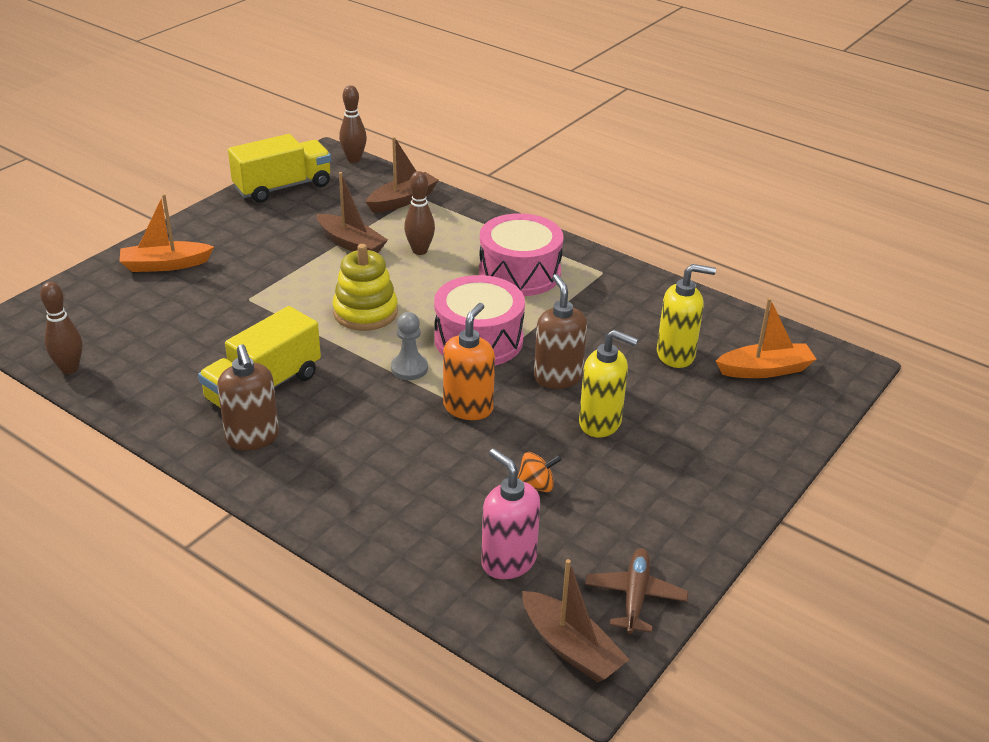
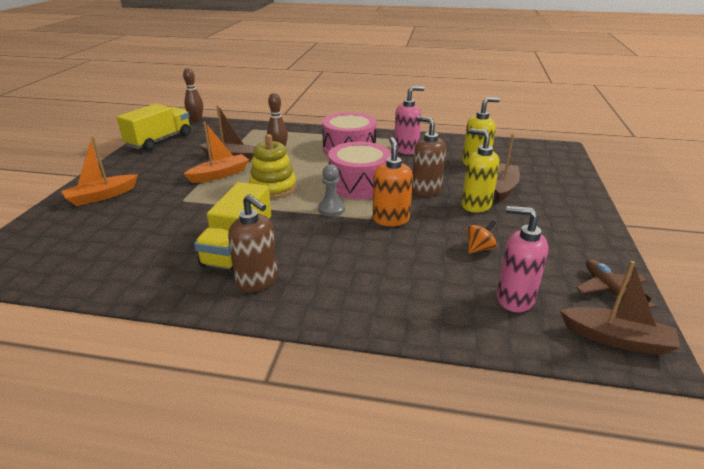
camera: 25 degrees left, 5 degrees down
(69, 368) = (60, 279): brown bowling pin -> none
(402, 200) = (245, 132): brown boat -> brown boat (503, 188)
(600, 298) = (406, 150): none -> pink soap dispenser
(600, 423) = (476, 205): yellow soap dispenser -> yellow soap dispenser turned 135 degrees counterclockwise
(765, 370) = (526, 159): orange boat -> orange boat (220, 175)

